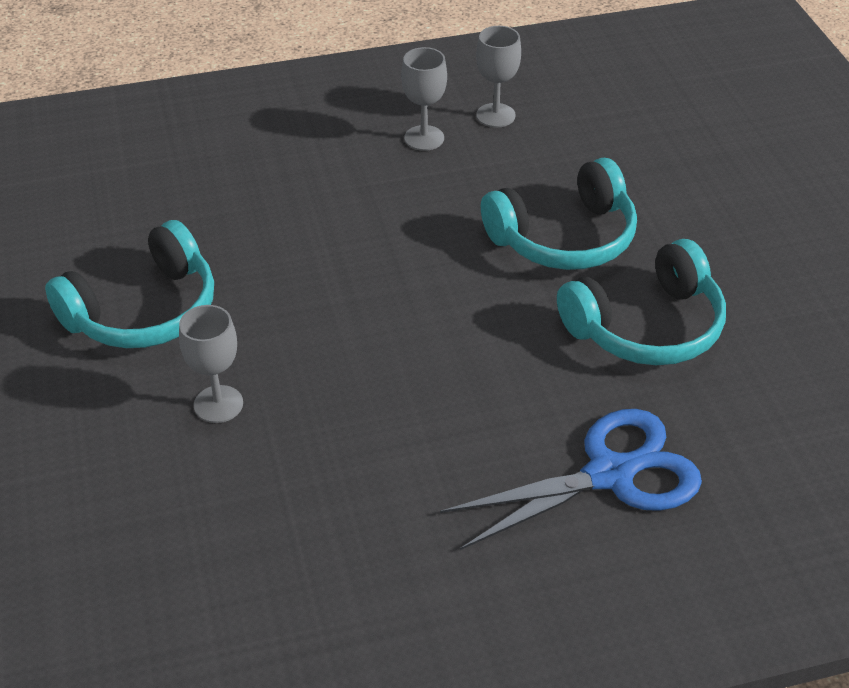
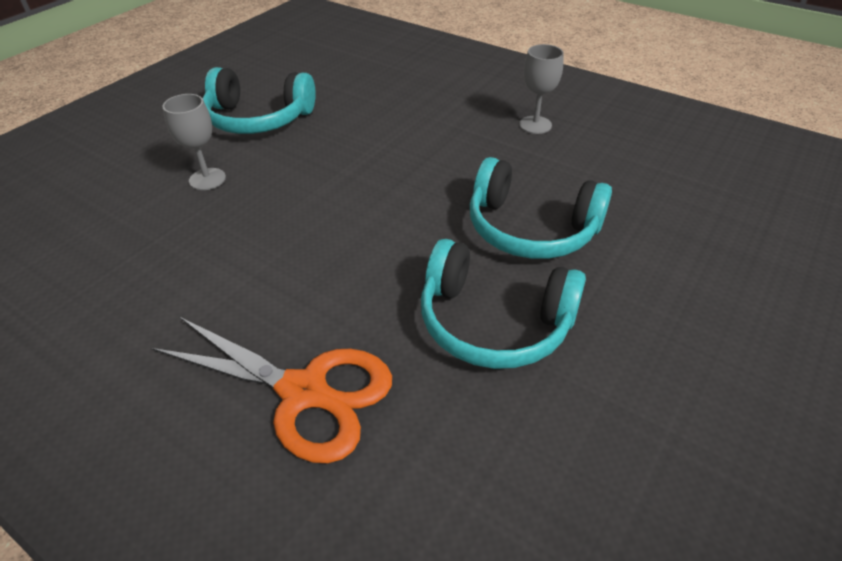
camera: 50 degrees right, 0 degrees up
(495, 115) = (602, 137): grey goblet -> none
(610, 474) = (304, 392): blue scissors -> orange scissors

